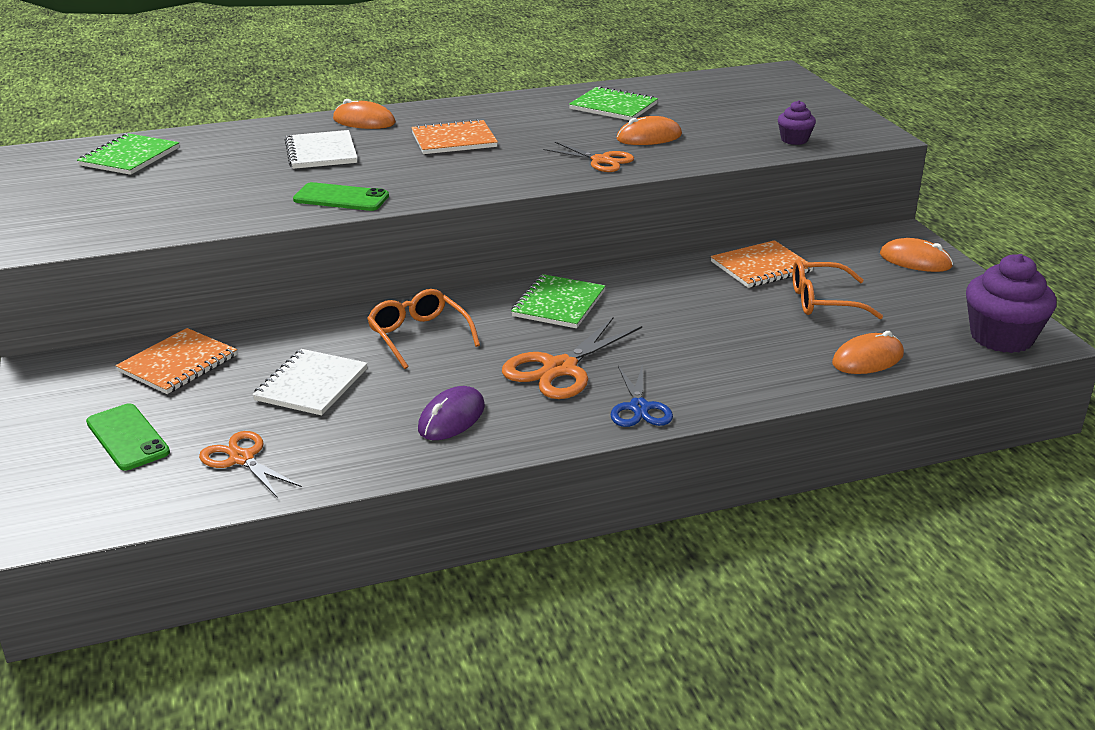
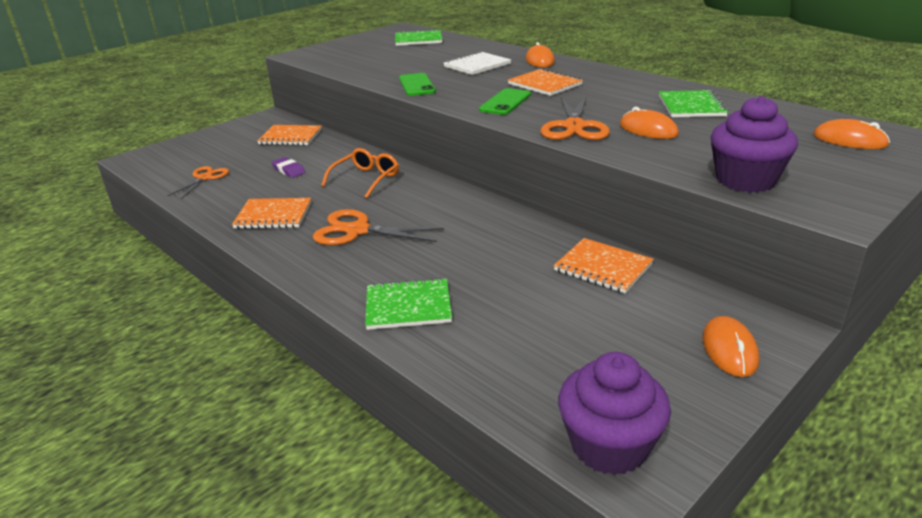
camera: 65 degrees right, 0 degrees up
(127, 437) = (214, 150): green phone -> green phone (505, 102)
(311, 385) = (289, 170): white notebook -> purple eraser
(451, 418) = (273, 215): purple mouse -> orange notebook
(559, 304) = (449, 206): green notebook -> green notebook (408, 306)
(601, 160) = (574, 127): orange scissors -> orange scissors, size x1.54
(639, 408) = (322, 272): blue scissors -> none
(794, 140) = (745, 180): purple cupcake -> purple cupcake, size x1.94
(822, 301) = (571, 312): orange glasses -> none
(867, 359) = (480, 360): orange mouse -> orange mouse (849, 140)

